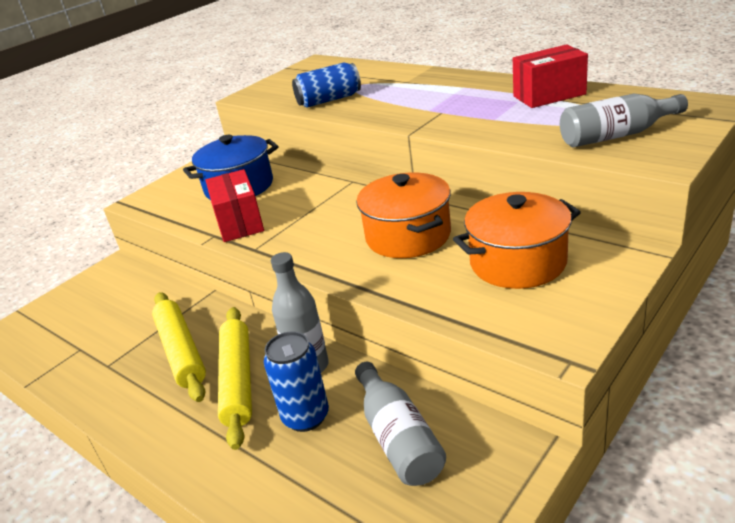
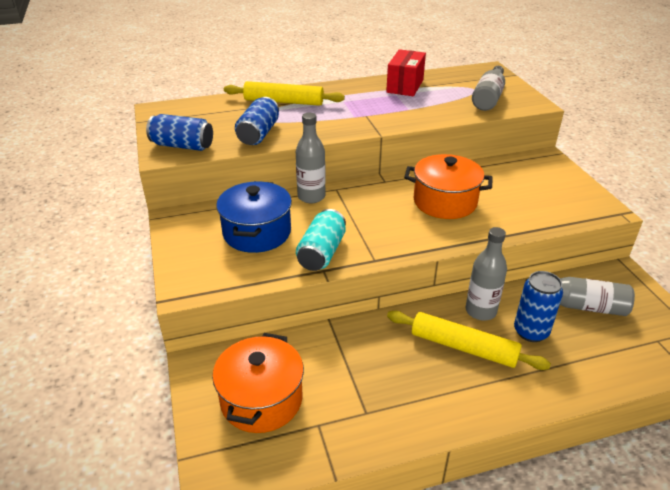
camera: 60 degrees left, 5 degrees up
(181, 352) = (396, 364): yellow rolling pin -> yellow rolling pin (283, 102)
(239, 222) = (321, 252): red box -> turquoise can
(269, 93) = (182, 146): none -> blue can
(323, 178) = (311, 197): none -> grey bottle
(518, 262) = (520, 186): orange pot -> orange pot (261, 399)

